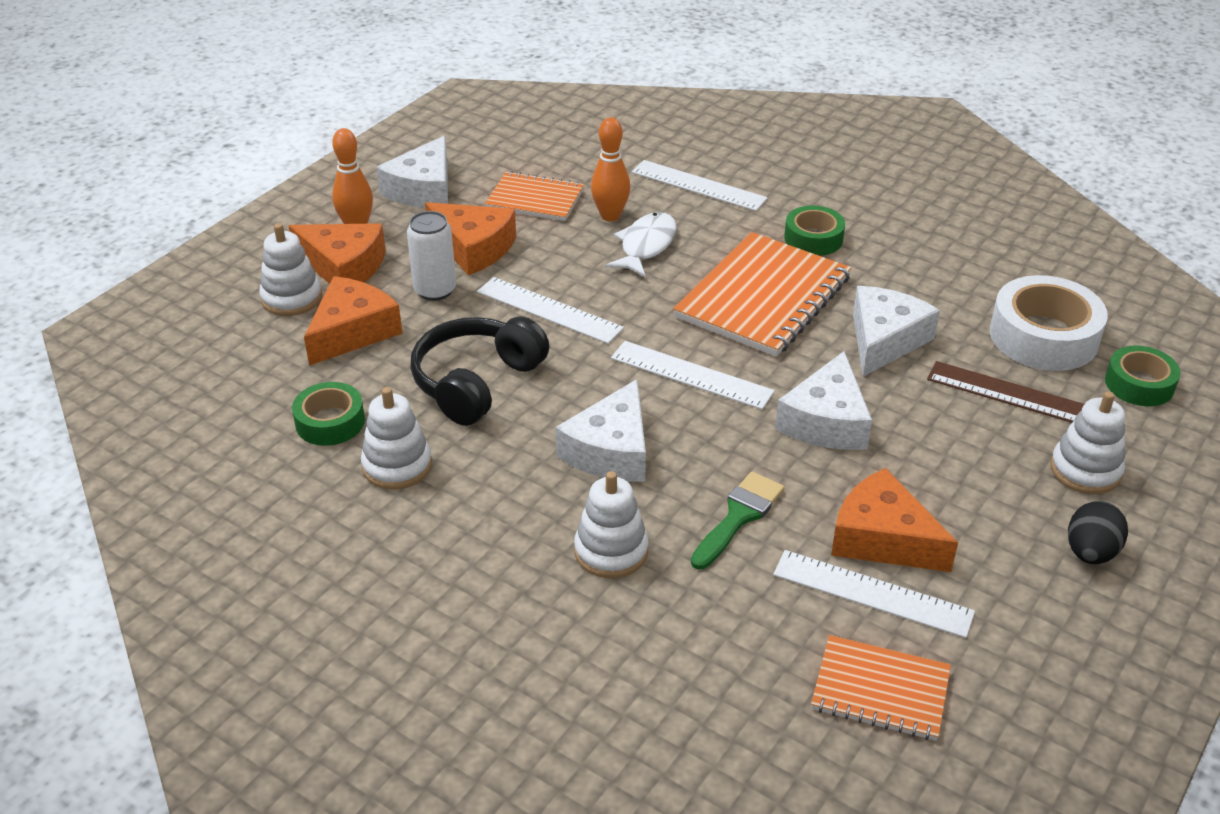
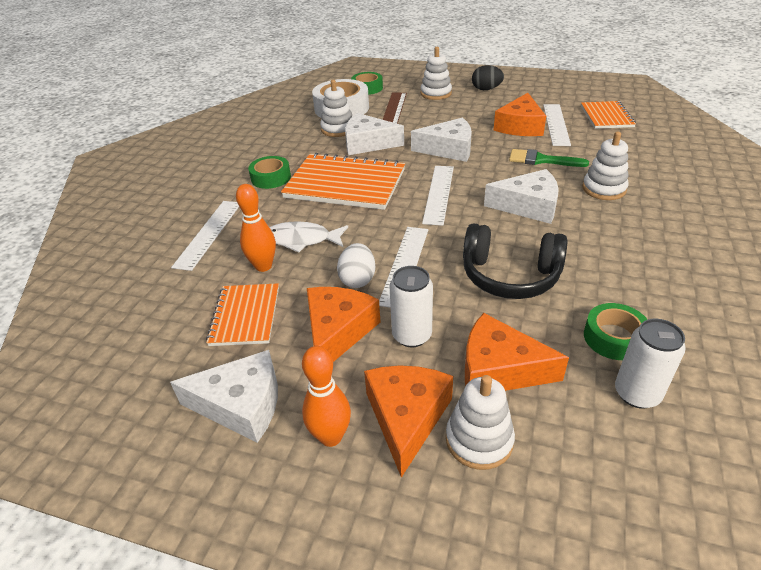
camera: 105 degrees left, 0 degrees up
(258, 405) = (637, 393): none -> white can
(397, 466) = (622, 286): white stacking toy -> white stacking toy (338, 129)
(545, 273) = (357, 279): none -> white egg

